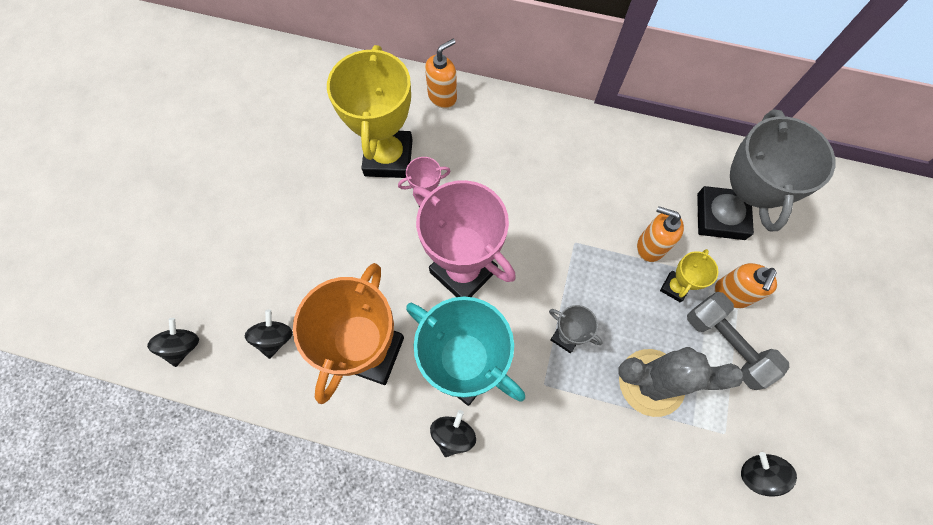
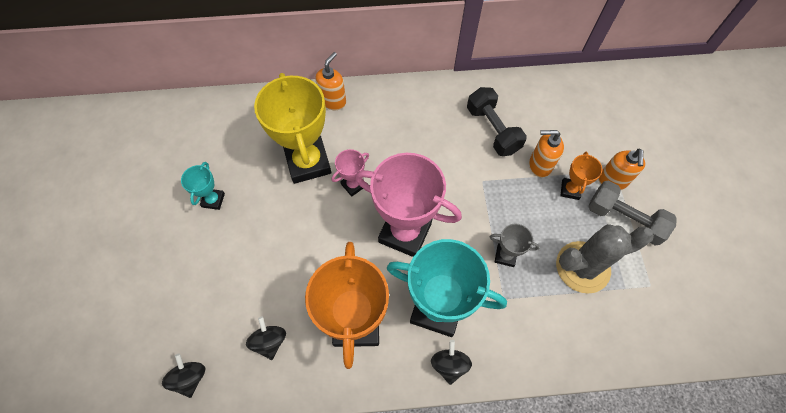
camera: 20 degrees left, 5 degrees down
(274, 166) = (213, 200): none -> turquoise trophy
(611, 186) = (492, 130): none -> black dumbbell
(674, 287) = (570, 190): yellow trophy -> orange trophy
(720, 216) = (581, 126): grey trophy -> none
(757, 474) = (685, 307): black spinning top -> none

